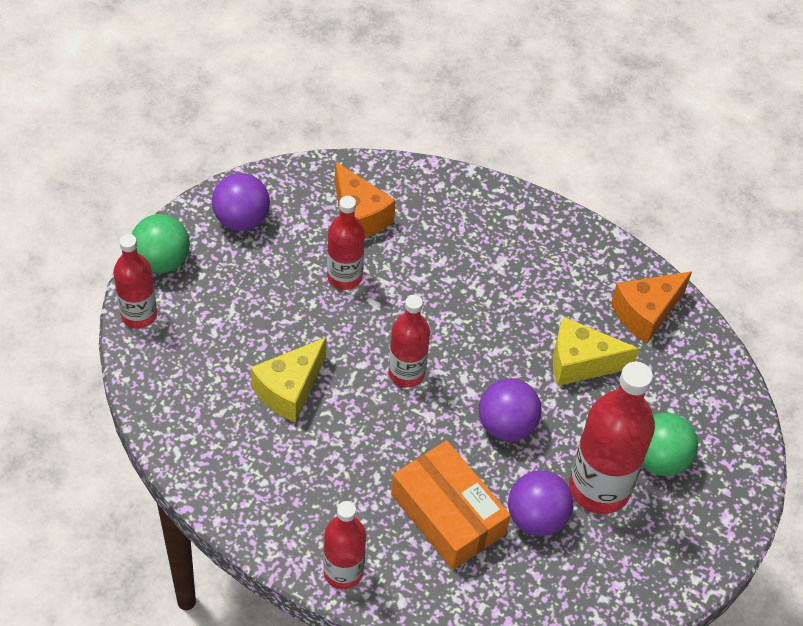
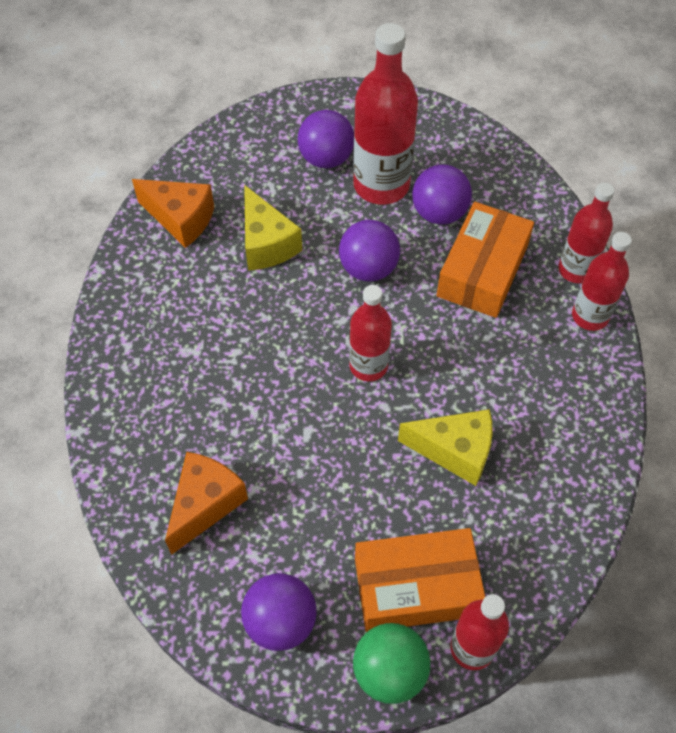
camera: 115 degrees left, 5 degrees up
(205, 306) = (416, 587): none -> orange box
(344, 277) = (293, 475): red bottle -> red bottle (576, 270)
(659, 459) = (326, 158): green ball -> purple ball

